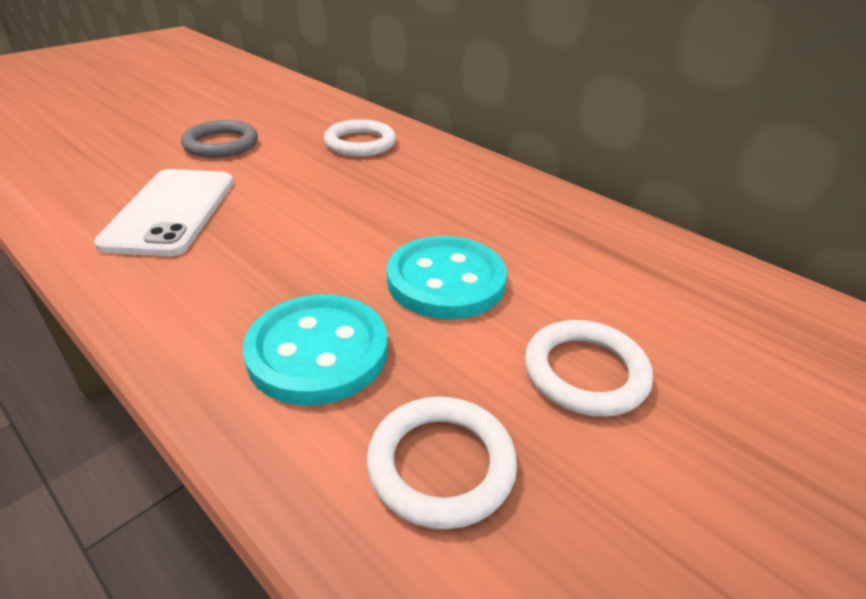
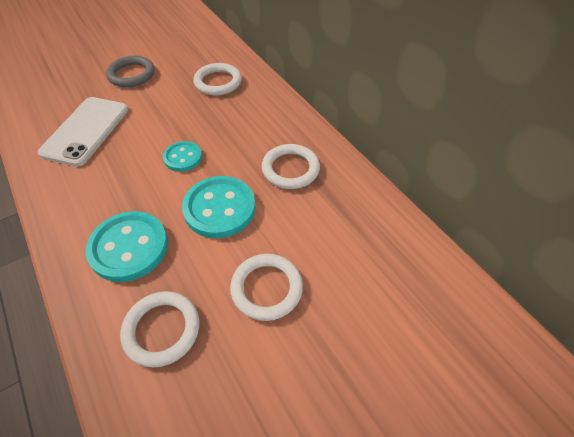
camera: 15 degrees right, 15 degrees up
(352, 227) = (183, 157): none -> turquoise button
(525, 224) = (290, 169): none -> white ring

